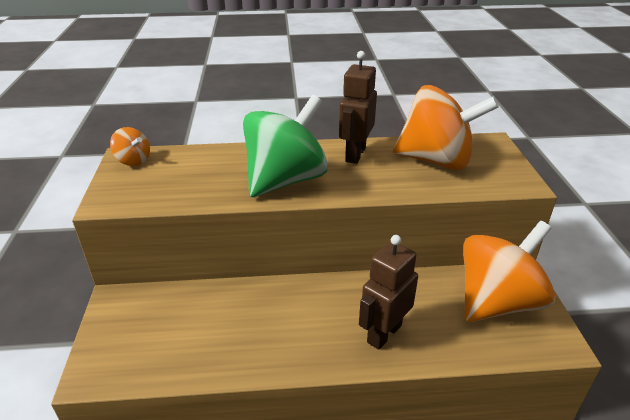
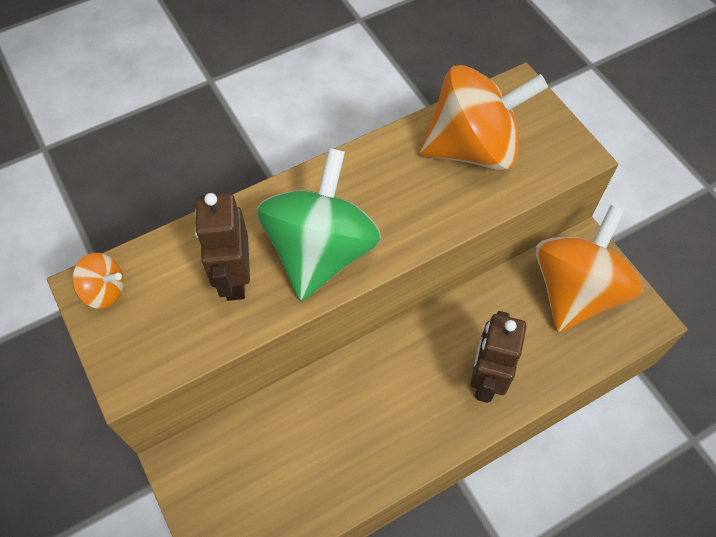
camera: 25 degrees left, 25 degrees up
(355, 154) = (376, 172): brown robot -> brown robot (234, 279)

